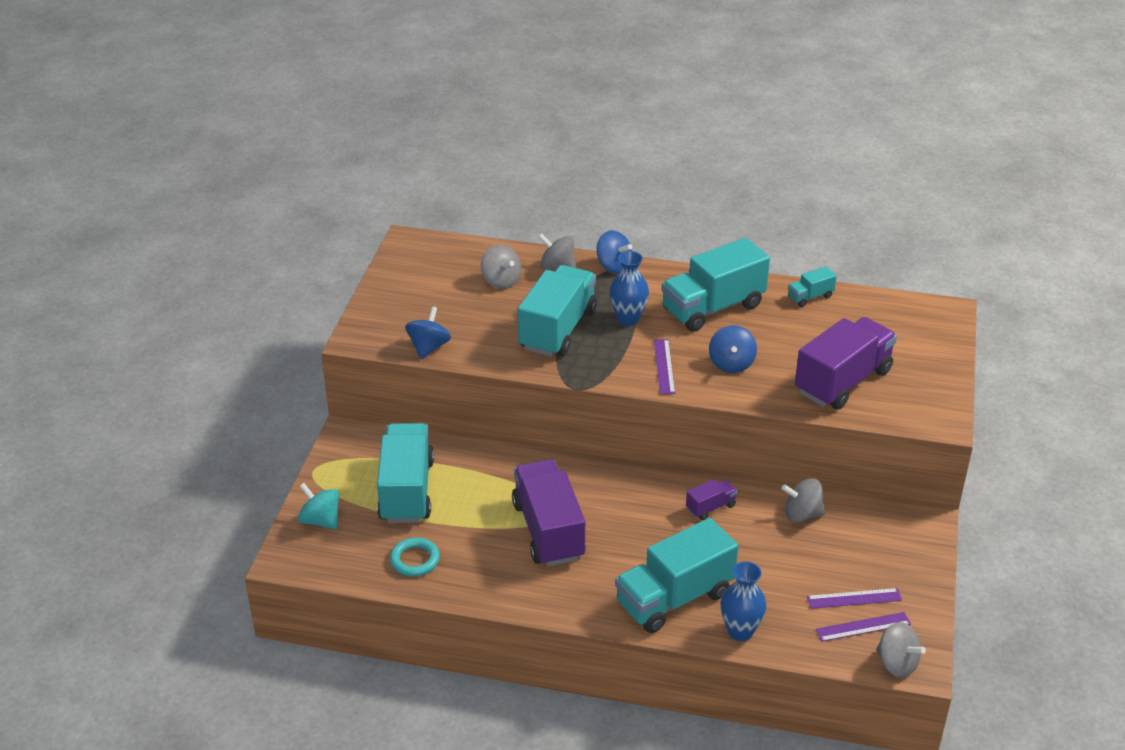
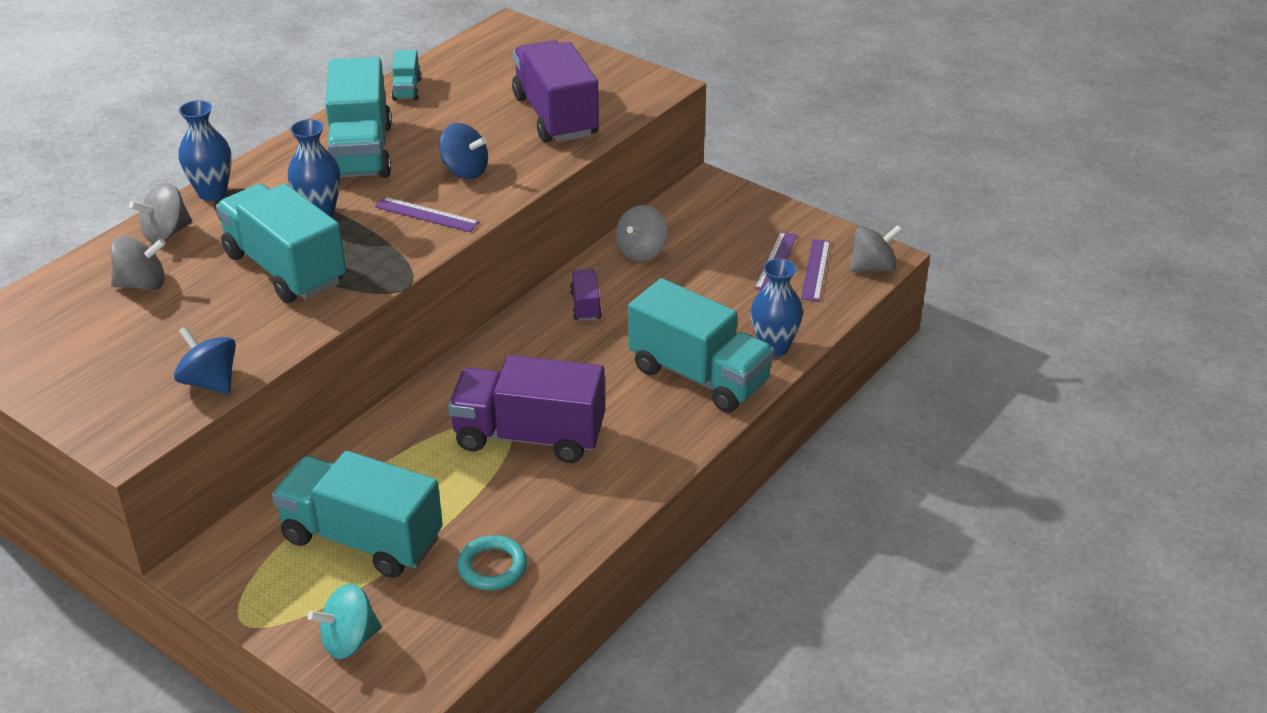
camera: 65 degrees left, 0 degrees up
(613, 266) = (212, 193): blue spinning top -> blue vase
(674, 598) = (699, 376): turquoise truck -> turquoise truck turned 45 degrees counterclockwise

